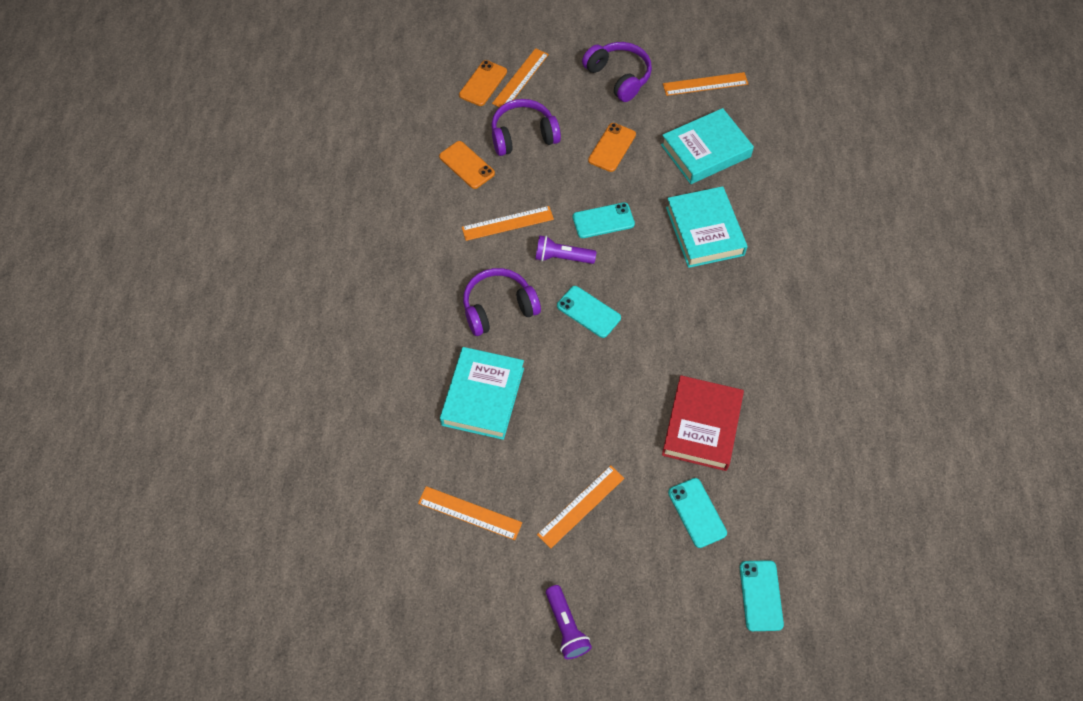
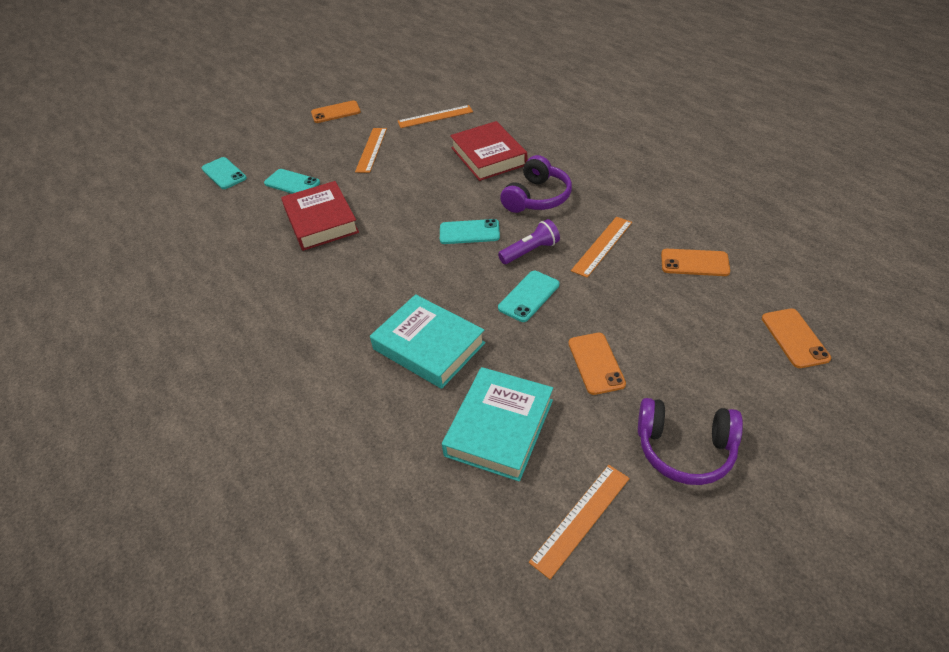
camera: 145 degrees right, 15 degrees down
(483, 396) = (488, 156): turquoise book -> red book
(520, 79) = (771, 369): orange ruler -> none
(523, 135) = (687, 317): purple headphones -> none
(566, 627) = (336, 112): purple flashlight -> orange phone

